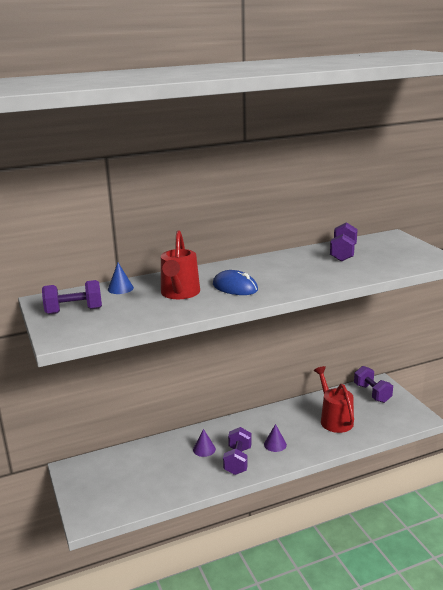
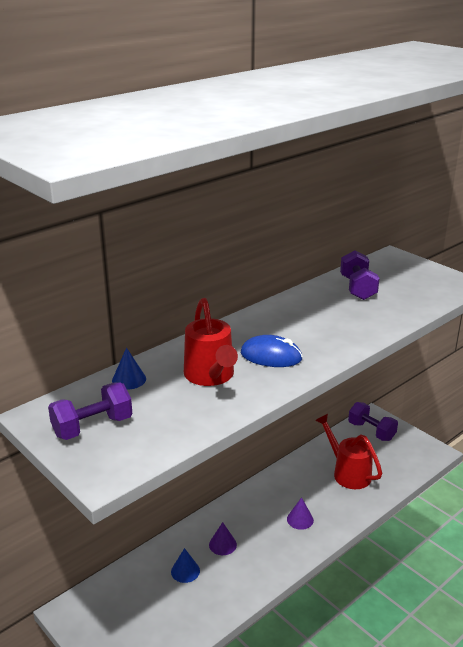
camera: 20 degrees left, 5 degrees up
(166, 461) = (185, 571): none -> blue cone
(237, 461) = (268, 551): purple dumbbell -> none

